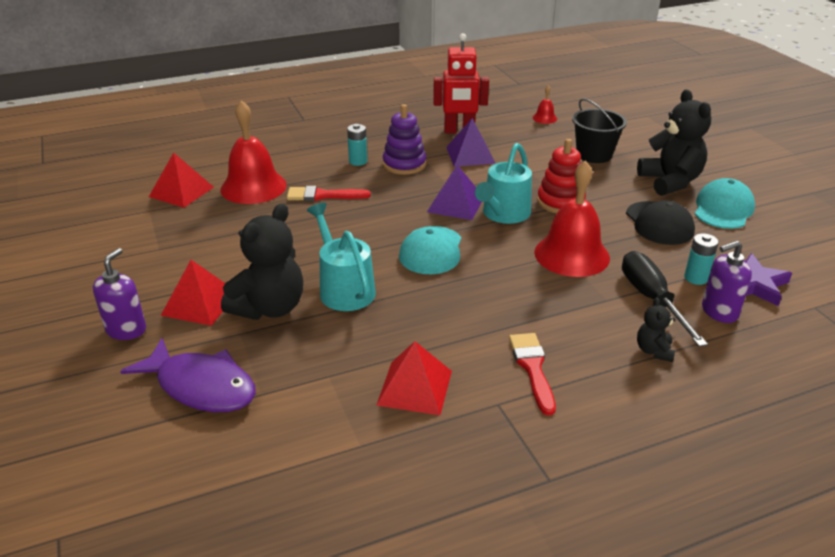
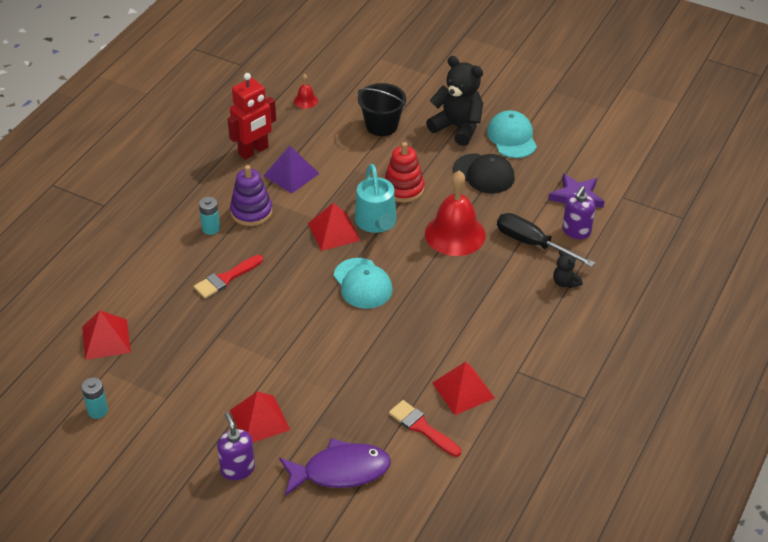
camera: 40 degrees left, 10 degrees up
(253, 187) = (159, 301): red bell -> none
(269, 308) = (311, 393): black teddy bear -> none
(344, 288) = (341, 349): turquoise watering can -> none
(455, 204) = (334, 231): purple pyramid -> red pyramid
(532, 368) = (513, 336): red brush -> red brush (422, 427)
(696, 278) = (543, 211): turquoise battery -> turquoise battery (97, 410)

